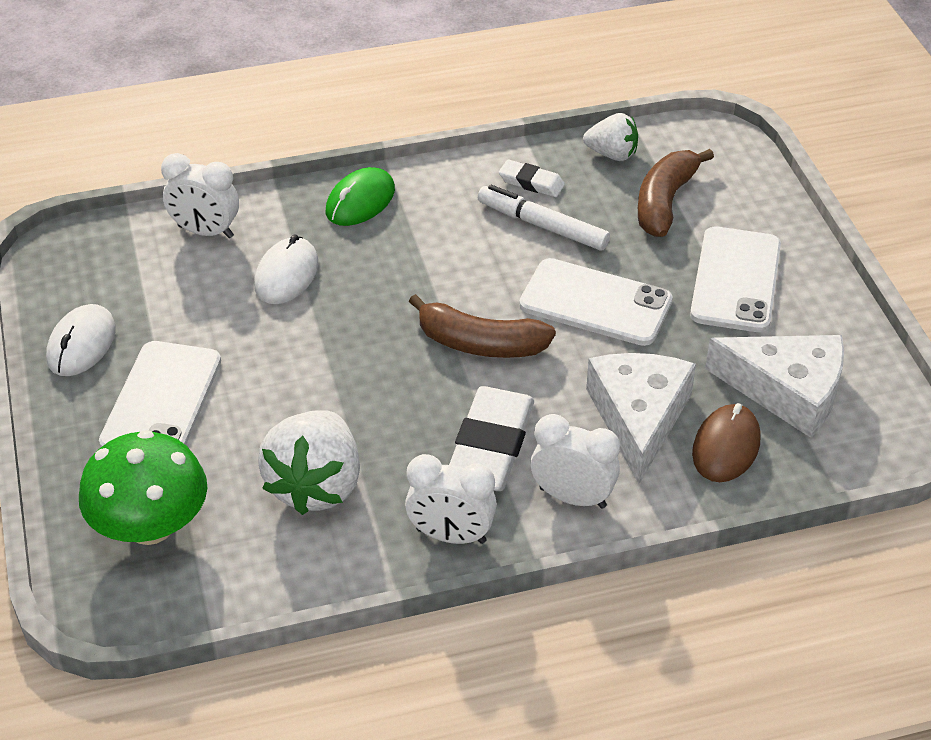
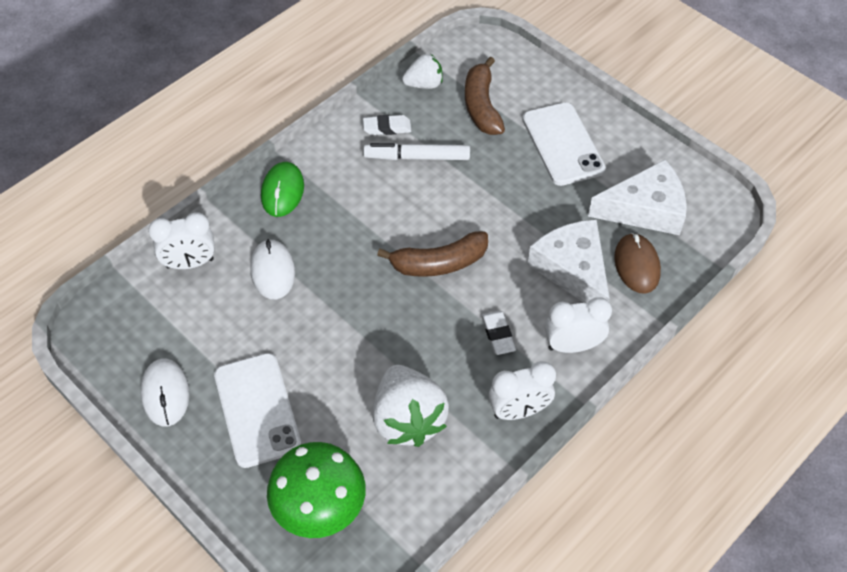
camera: 30 degrees left, 10 degrees up
(490, 446) = (498, 335): white eraser -> white eraser, size x0.51
(595, 303) = (490, 199): white phone -> none

